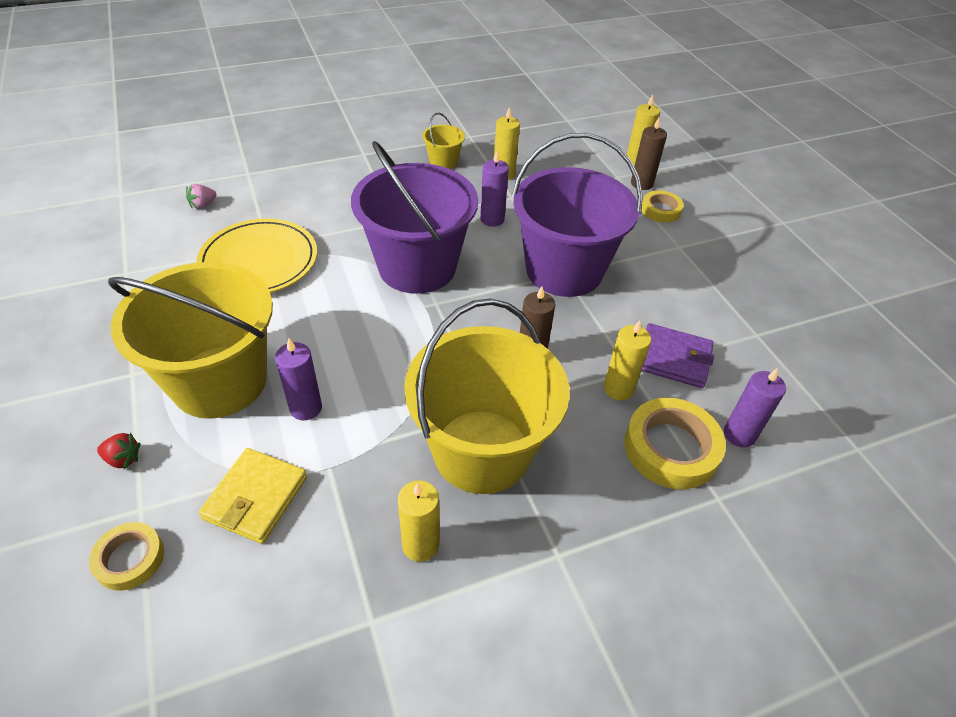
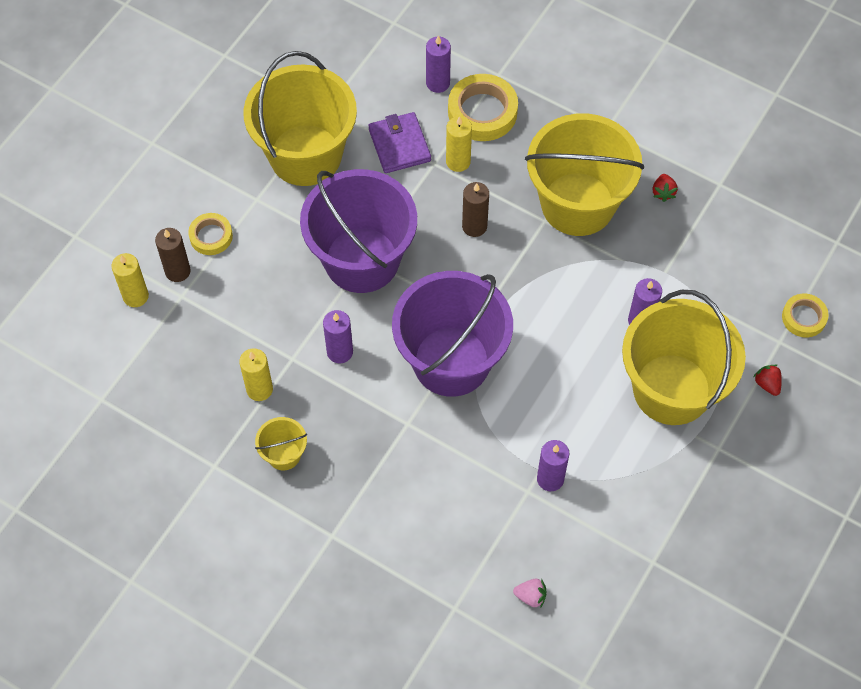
camera: 125 degrees left, 15 degrees up
(256, 498) = (717, 292): yellow wallet -> none
(259, 261) = (550, 479): yellow plate -> purple candle
(420, 545) = (663, 192): yellow candle -> red strawberry
(707, 294) = (305, 155): none -> yellow bucket

